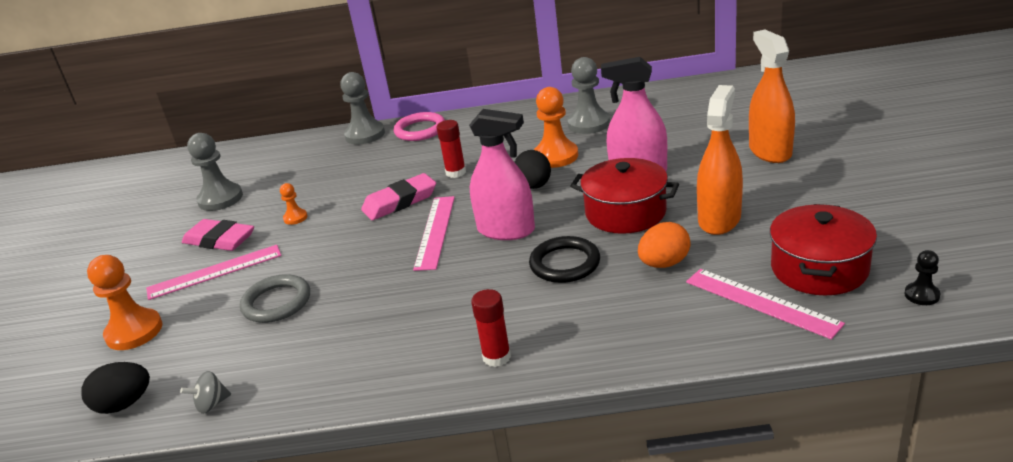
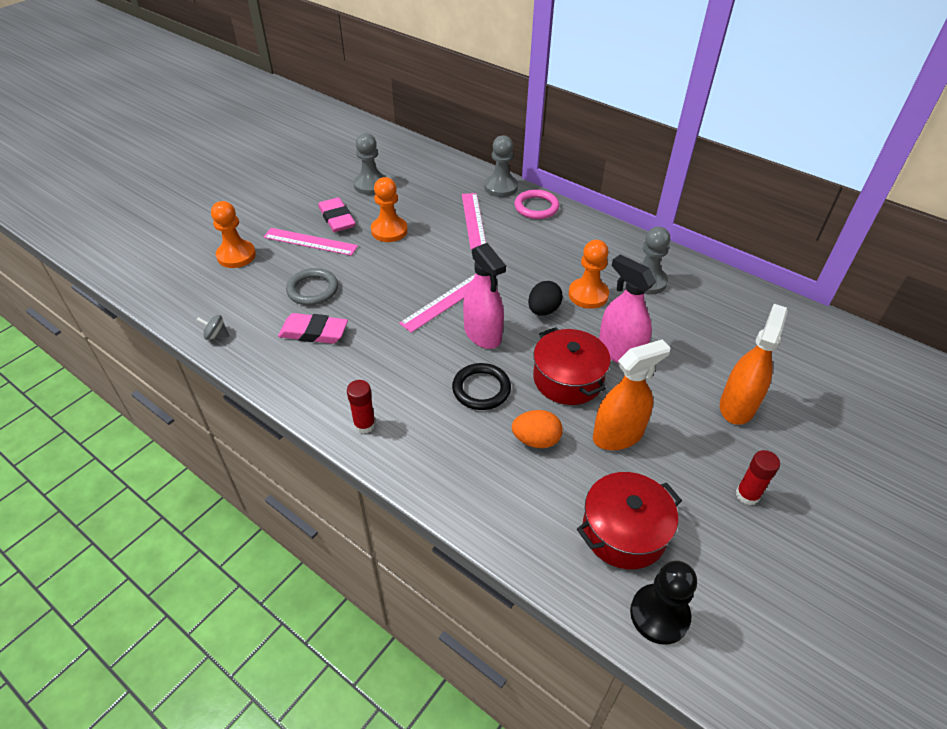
camera: 35 degrees right, 15 degrees up
(124, 404) = (186, 302): black egg -> none
(295, 218) = (389, 231): orange pawn -> orange pawn, size x1.96
(400, 202) = (454, 262): pink eraser -> pink eraser (314, 332)
(456, 172) = (512, 261): red glue stick -> red glue stick (747, 495)
(761, 302) = (551, 522): pink ruler -> pink ruler (473, 220)
(922, 295) = (659, 615): black pawn -> black pawn, size x1.96

